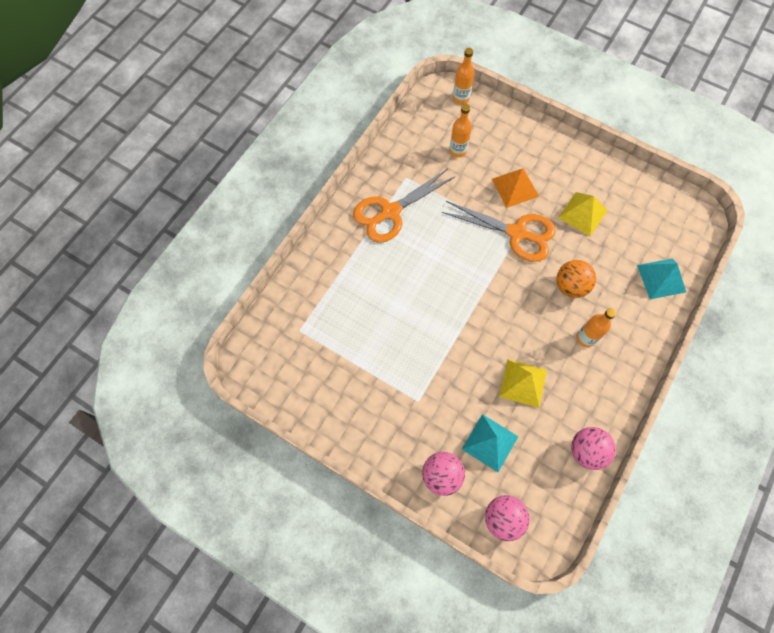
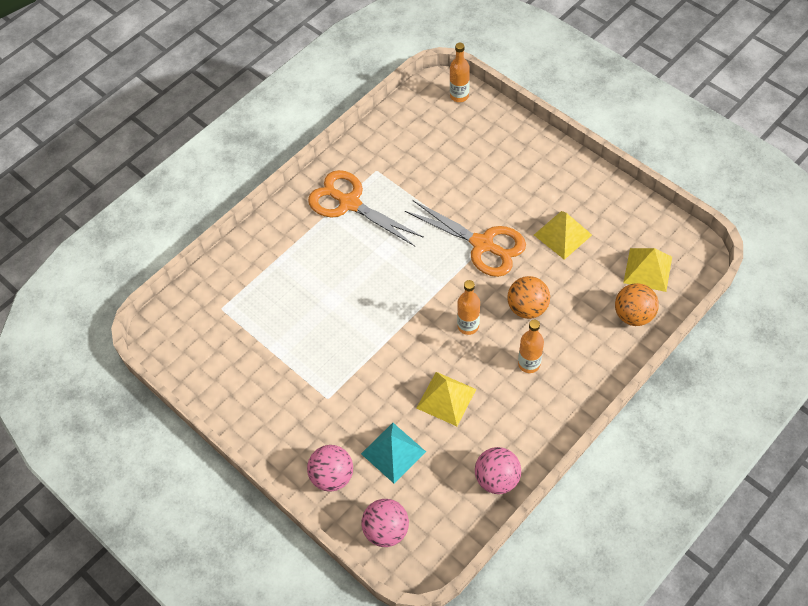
camera: 15 degrees right, 10 degrees down
(390, 212) = (349, 203): orange scissors -> orange scissors turned 60 degrees clockwise
(457, 151) = (440, 150): orange bottle -> orange bottle (468, 326)
(515, 187) = (494, 197): orange pyramid -> none
(661, 278) = (633, 315): turquoise pyramid -> orange ball
(662, 235) = (647, 269): none -> yellow pyramid

